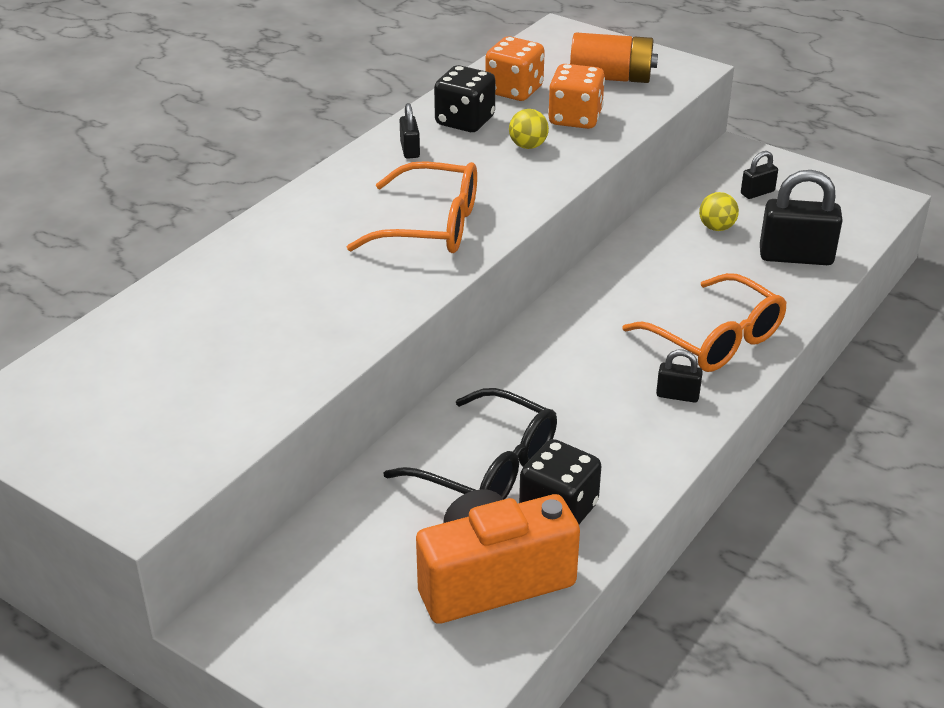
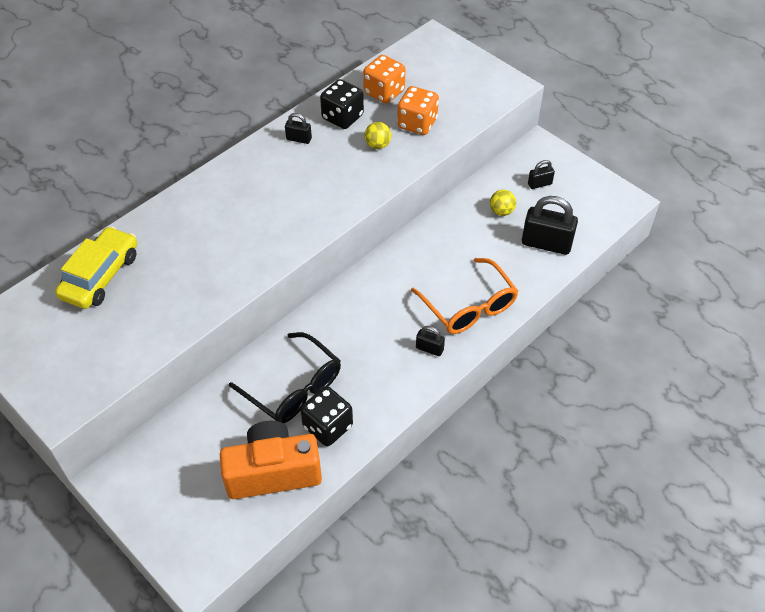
camera: 10 degrees right, 15 degrees up
(156, 332) = (100, 276): none -> yellow car
(410, 150) = (299, 139): black padlock -> black padlock turned 75 degrees counterclockwise
(431, 226) = (294, 209): orange glasses -> none
(611, 77) = (454, 87): orange battery -> none

